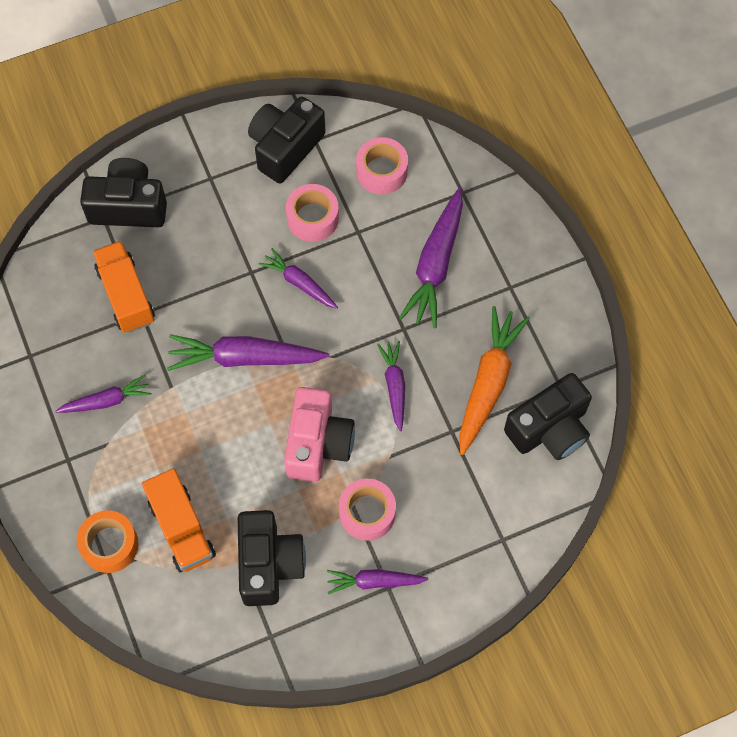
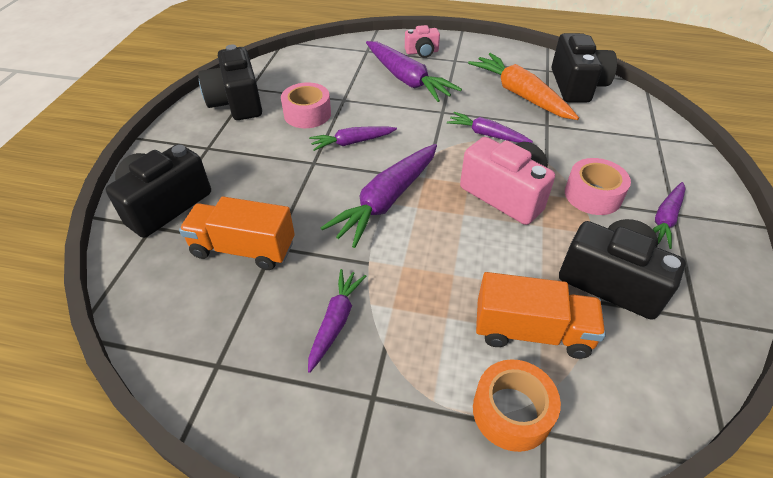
camera: 55 degrees left, 20 degrees down
(381, 171) = (311, 72): pink tape -> none
(501, 246) = (422, 52): none -> pink camera

